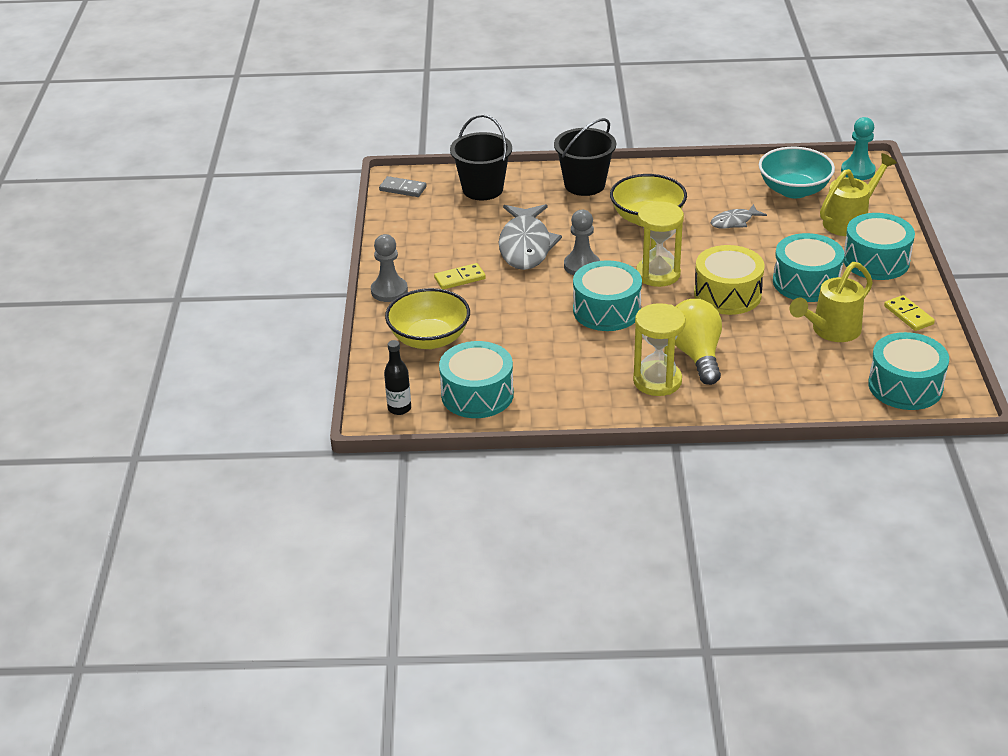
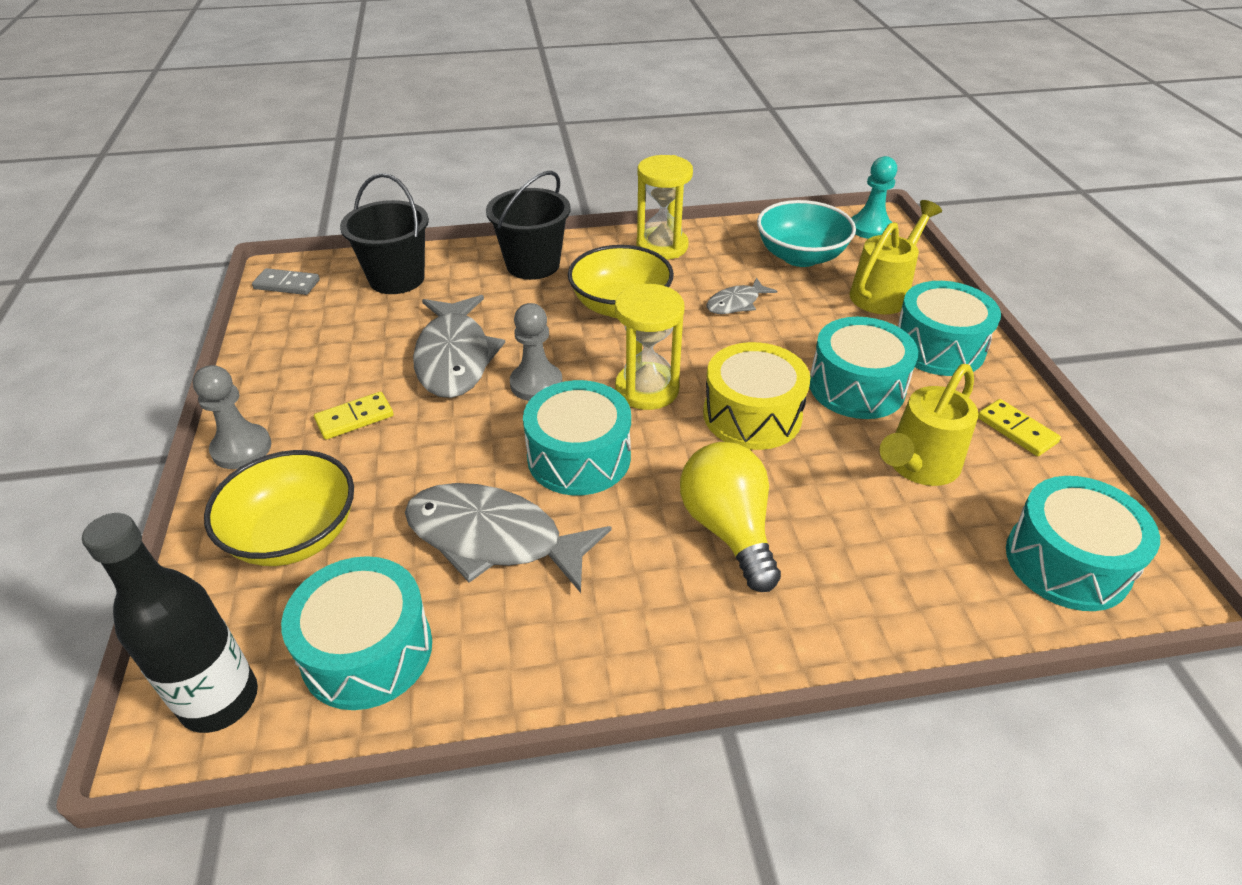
camera: 10 degrees left, 5 degrees up
(399, 408) = (220, 700): black bottle -> black bottle, size x1.75
(549, 349) = (493, 539): none -> grey fish
(657, 381) = (675, 589): yellow hourglass -> yellow hourglass (662, 246)

